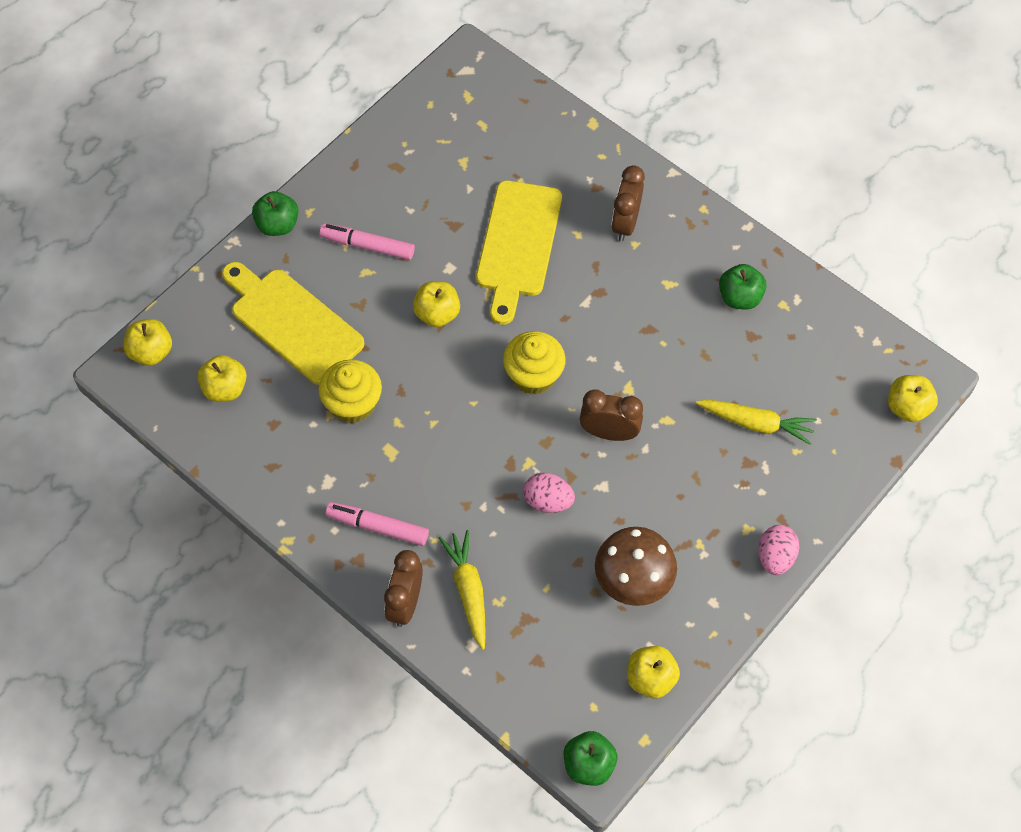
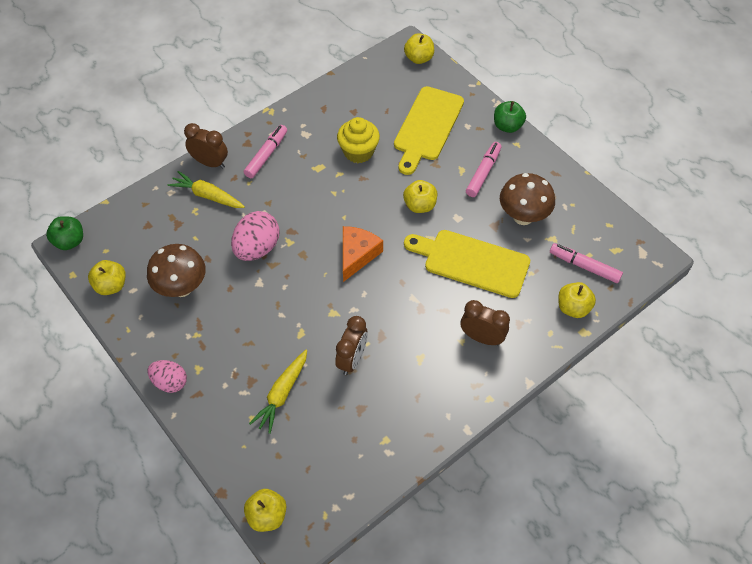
camera: 100 degrees right, 5 degrees down
(225, 388) = (385, 90): yellow apple -> yellow apple (573, 308)
(292, 323) = (427, 127): yellow cutting board -> yellow cutting board turned 150 degrees clockwise
(434, 195) = (523, 216): none -> brown mushroom
(468, 591) = (207, 195): yellow carrot -> yellow carrot turned 150 degrees counterclockwise
(499, 127) = (584, 266): none -> pink marker
(533, 375) = (357, 255): yellow cupcake -> orange cheese
(548, 501) = (257, 248): pink egg -> pink egg, size x1.54
(609, 433) = (299, 294): brown clock -> brown clock (352, 359)
(740, 297) = (398, 407): green apple -> none

